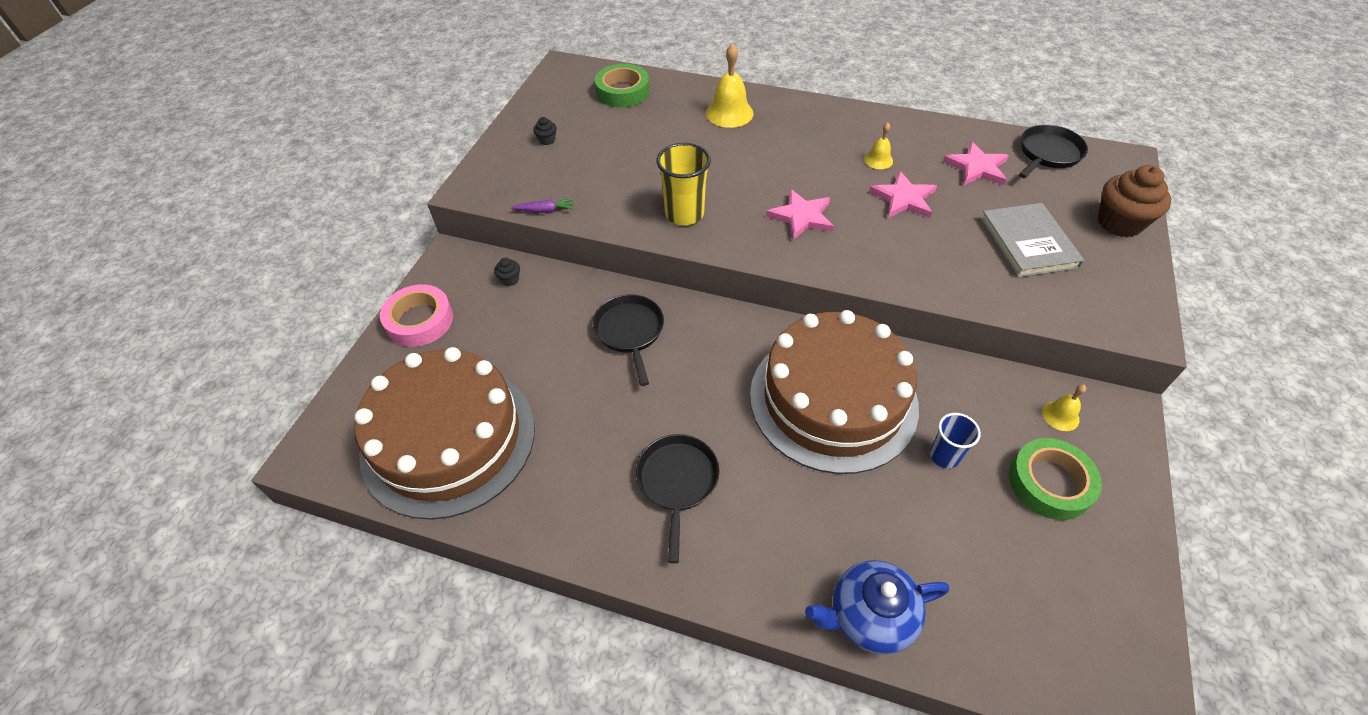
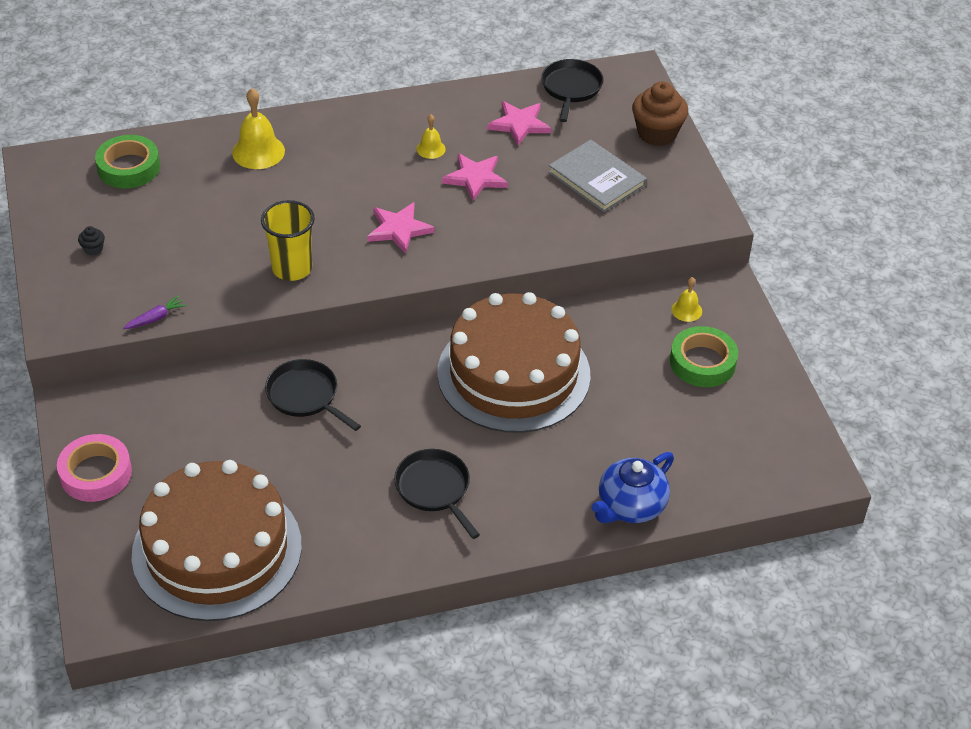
camera: 35 degrees left, 5 degrees down
(510, 279) = (152, 400): black cupcake -> none
(944, 456) = (620, 377): blue cup -> none

